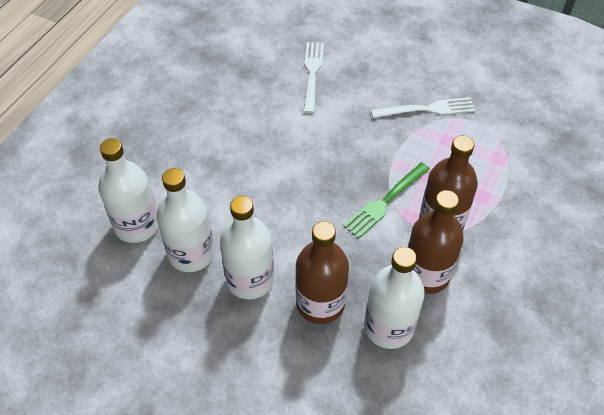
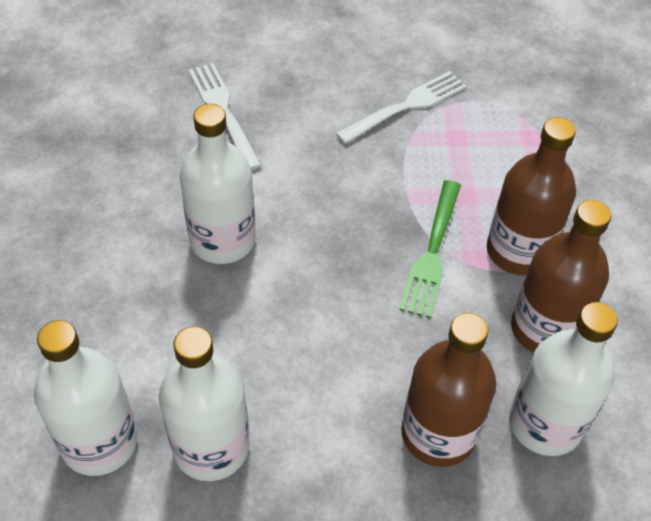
camera: 30 degrees left, 0 degrees up
(250, 280) = (321, 445): white bottle -> white bottle (222, 240)

